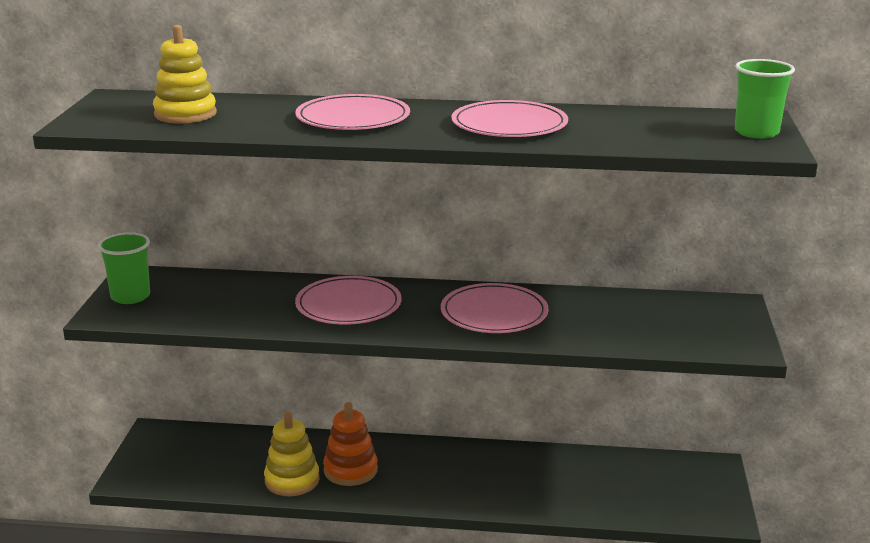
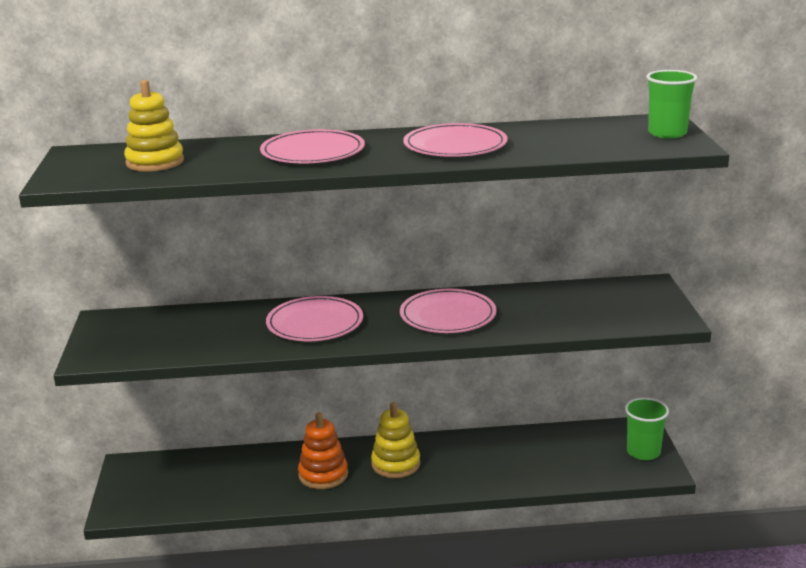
camera: 10 degrees left, 0 degrees up
(130, 297) = (107, 339): green cup -> green cup (643, 452)
(292, 480) = (272, 491): yellow stacking toy -> yellow stacking toy (395, 464)

